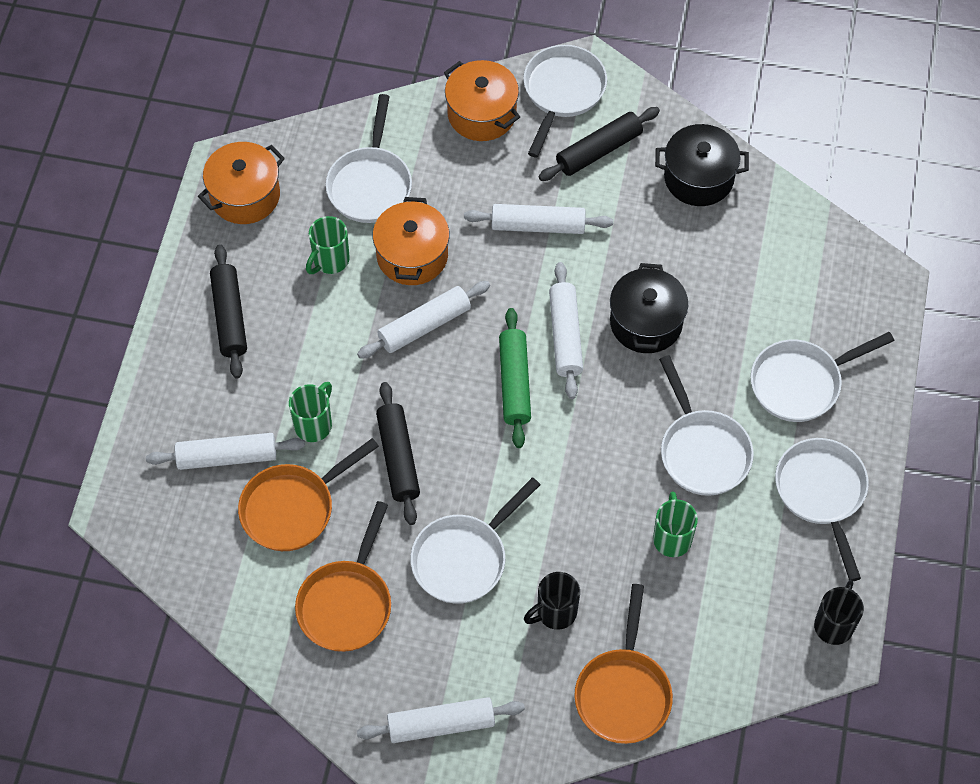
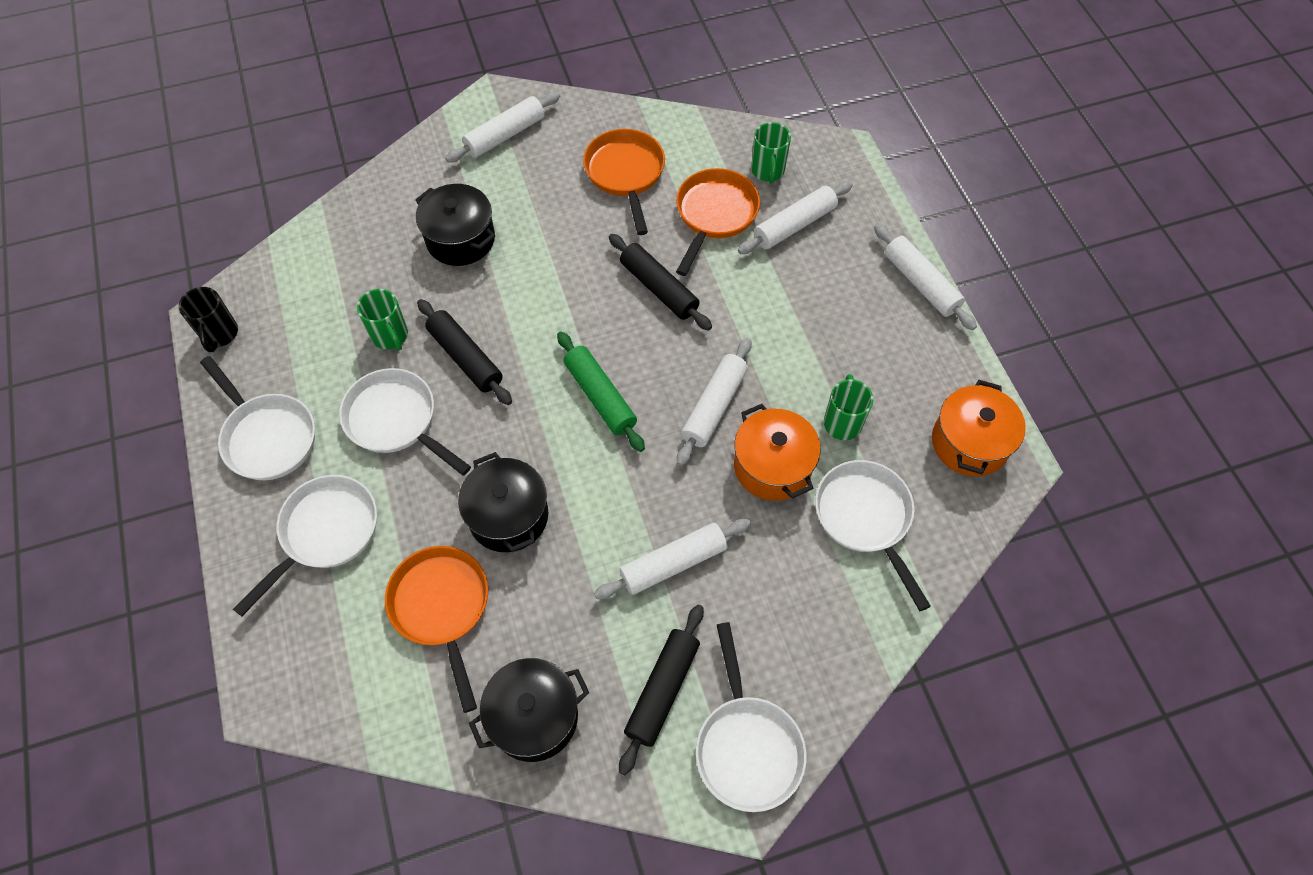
camera: 150 degrees right, 0 degrees up
(229, 317) = (886, 329): black rolling pin -> black rolling pin (466, 357)
(314, 424) = (746, 280): green mug -> green mug (767, 171)
(464, 558) = (556, 242): white pan -> none
(481, 114) = (815, 665): orange pot -> none
(555, 612) = (460, 239): black mug -> black pot
(565, 336) = (579, 463): white rolling pin -> white rolling pin (921, 283)
(623, 693) = (378, 212): orange pan -> orange pan (442, 607)

